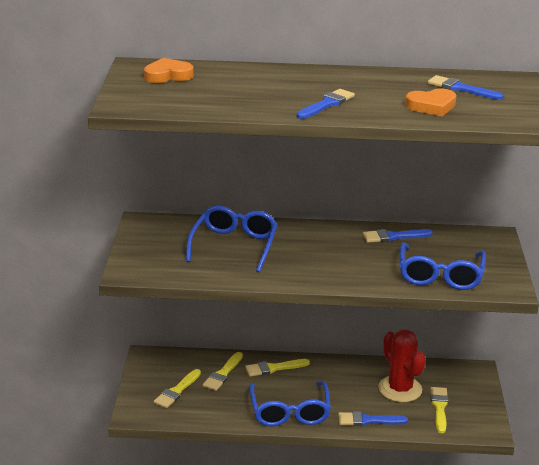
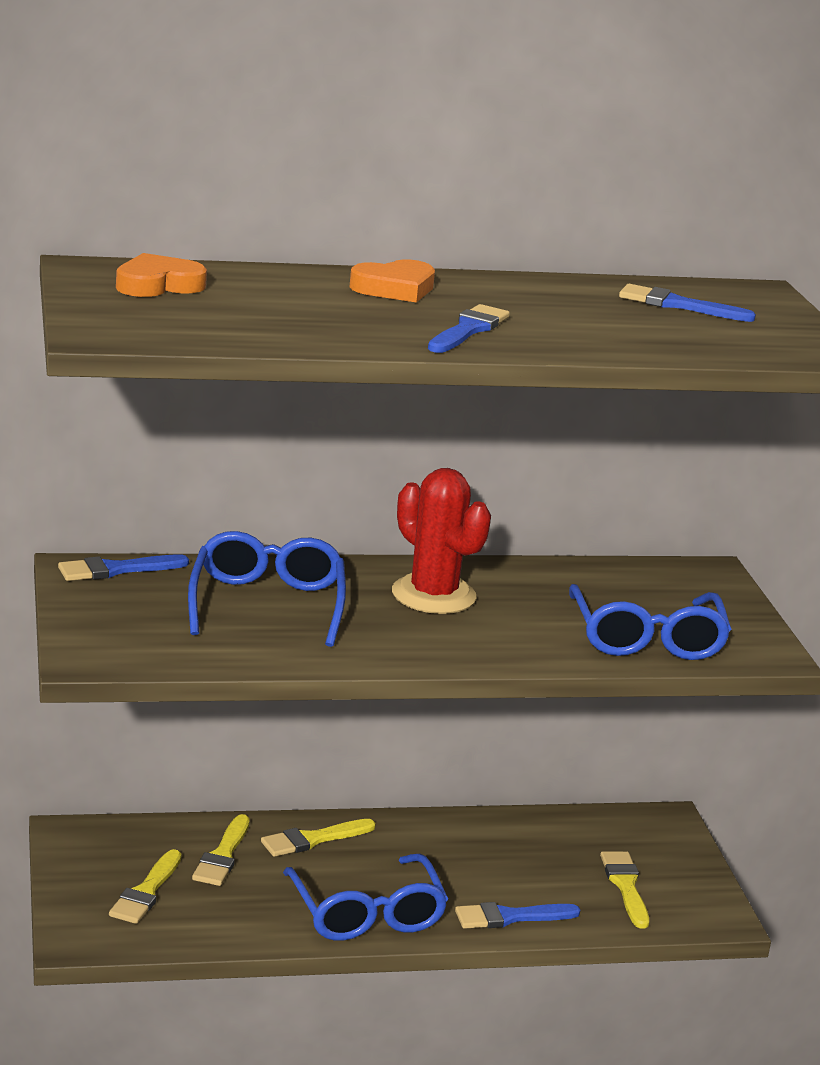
camera: 15 degrees left, 5 degrees down
(393, 237) = (541, 579): blue brush -> blue brush (116, 570)
(400, 389) = (548, 860): red cactus -> red cactus (433, 595)
(431, 106) = (646, 332): orange heart -> orange heart (394, 288)

